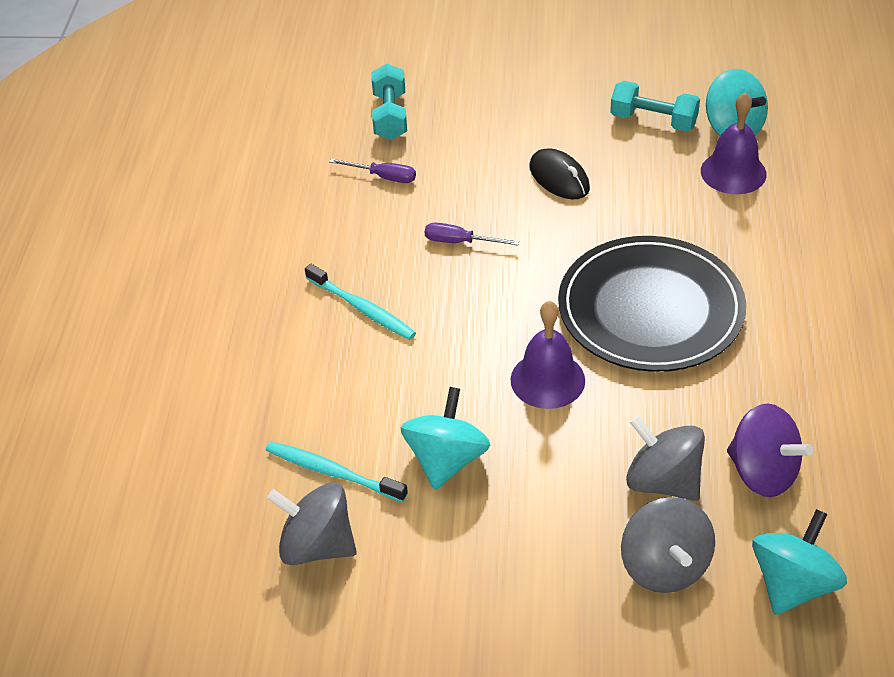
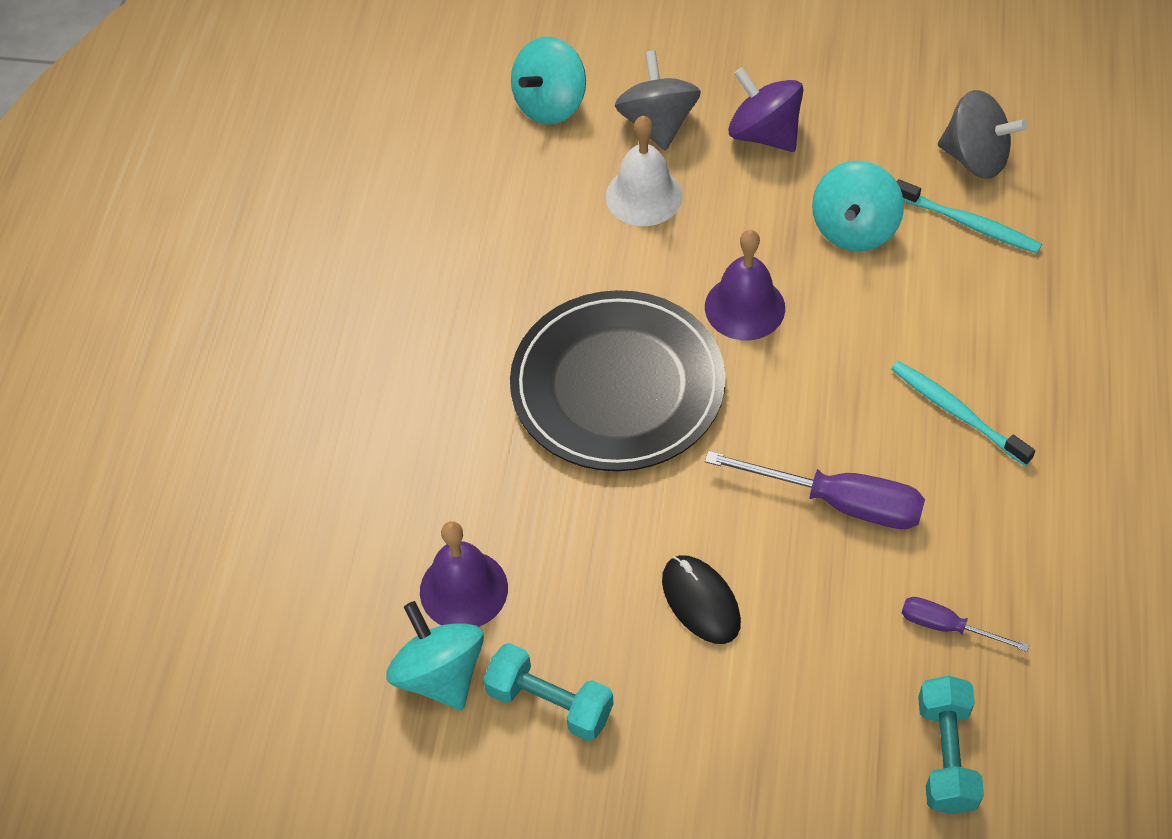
camera: 175 degrees left, 10 degrees up
(460, 242) = (839, 502): purple screwdriver -> purple screwdriver, size x1.81
(662, 481) = (644, 196): grey spinning top -> white bell
(762, 472) = (546, 198): purple spinning top -> purple spinning top (764, 134)

